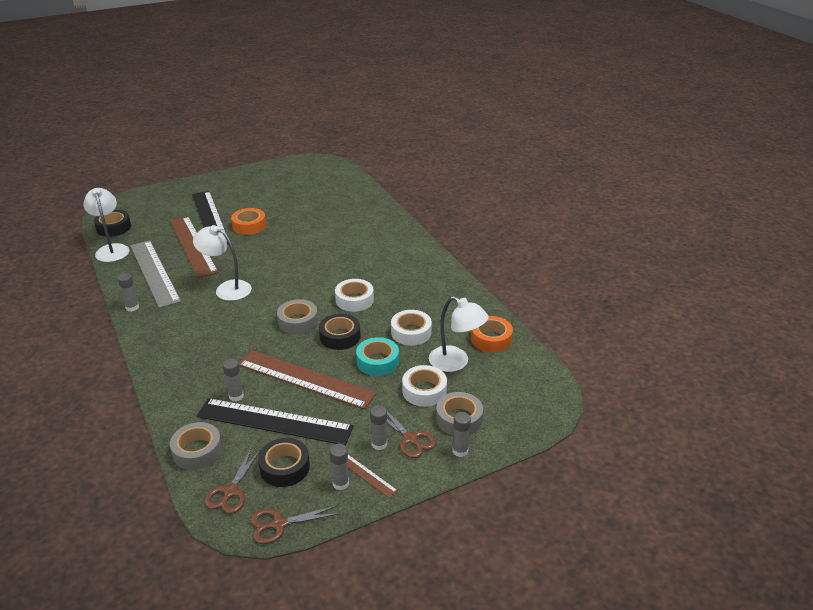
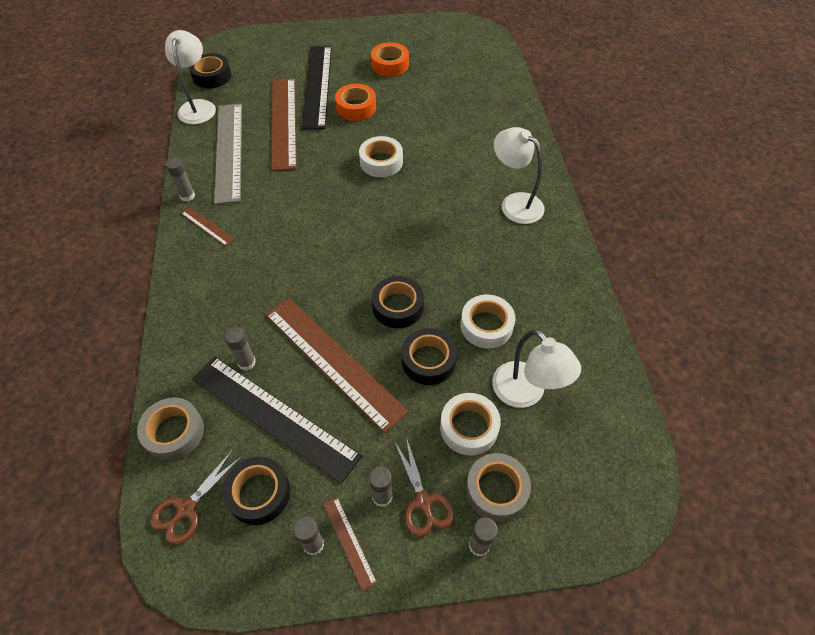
camera: 20 degrees right, 20 degrees up
(160, 322) = (207, 226): none -> brown ruler
(227, 288) = (297, 196): white lamp -> white lamp (515, 203)
(279, 524) = (219, 582): brown scissors -> none
(298, 321) = (357, 268): grey tape -> none
(354, 300) = (436, 253): white tape -> white tape (381, 162)
(377, 361) = (428, 360): turquoise tape -> black tape
(491, 339) = (585, 368): orange tape -> orange tape (390, 65)

